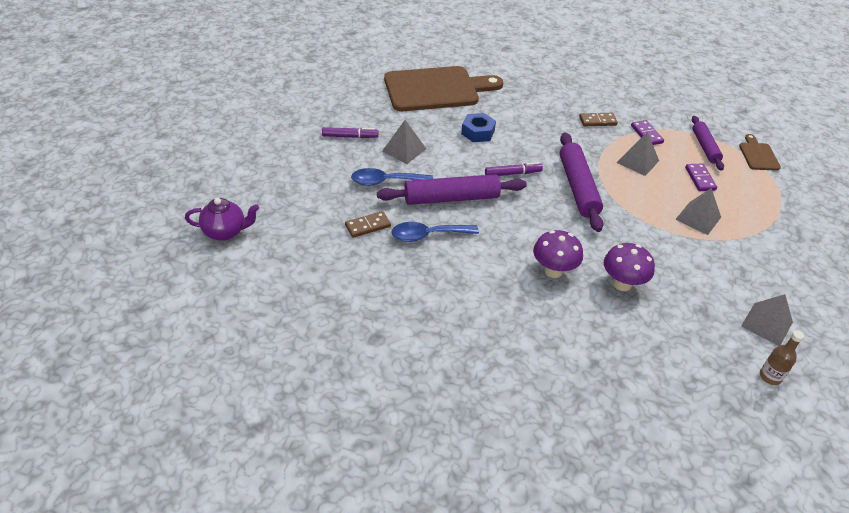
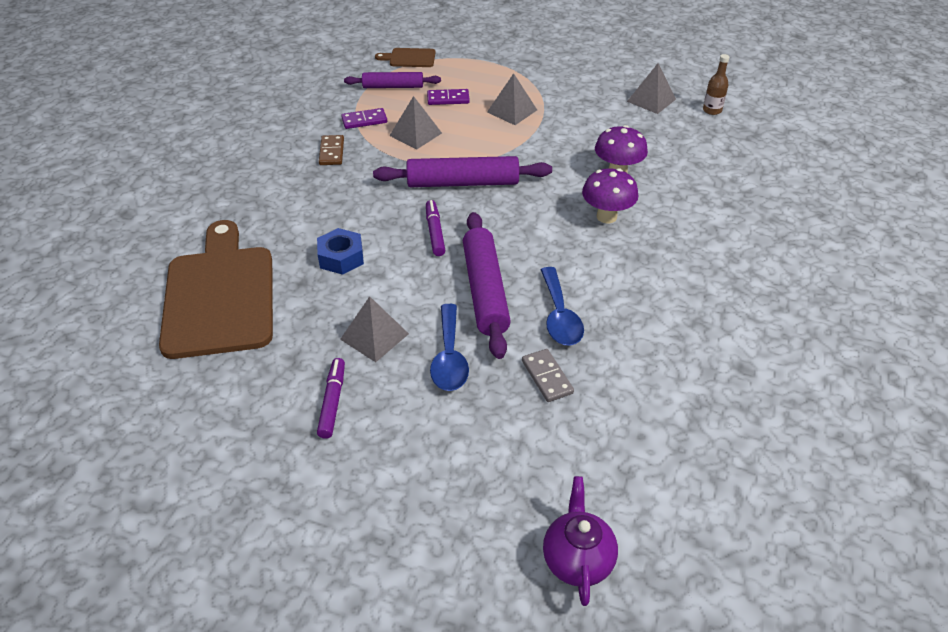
camera: 85 degrees left, 0 degrees up
(368, 226) = (547, 377): brown domino -> grey domino

